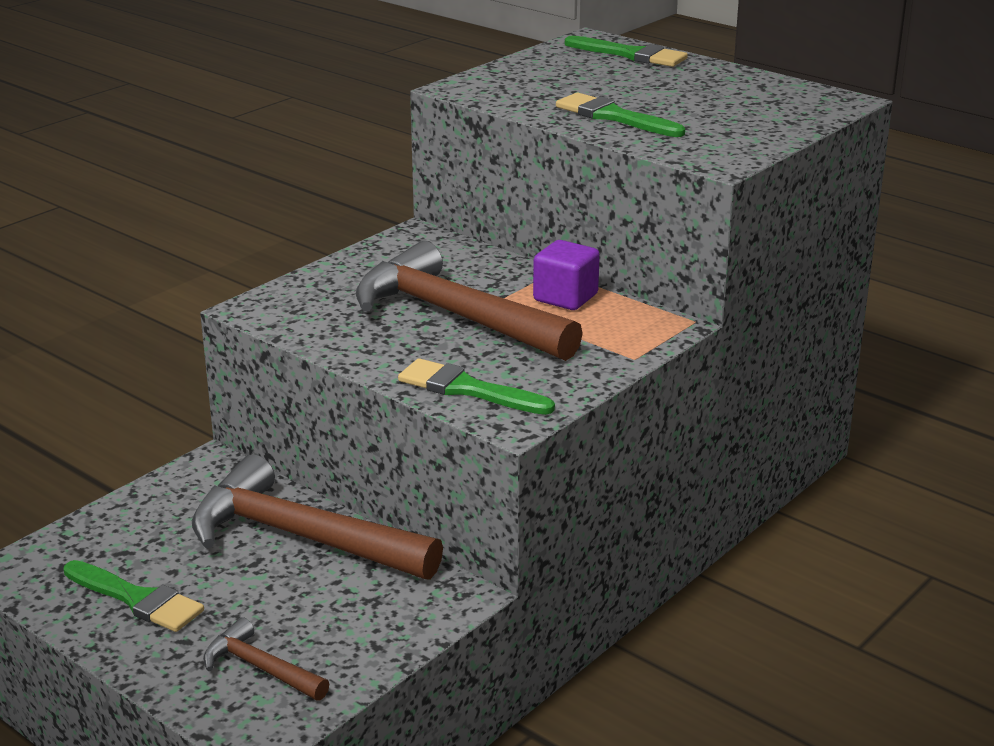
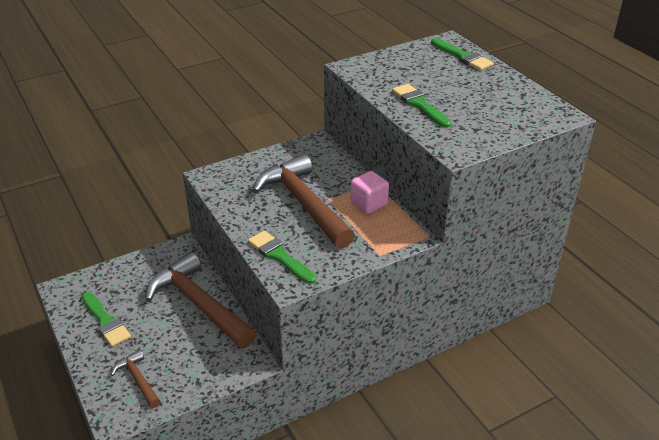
camera: 20 degrees right, 10 degrees up
(565, 297) = (369, 203): purple cube -> pink cube

